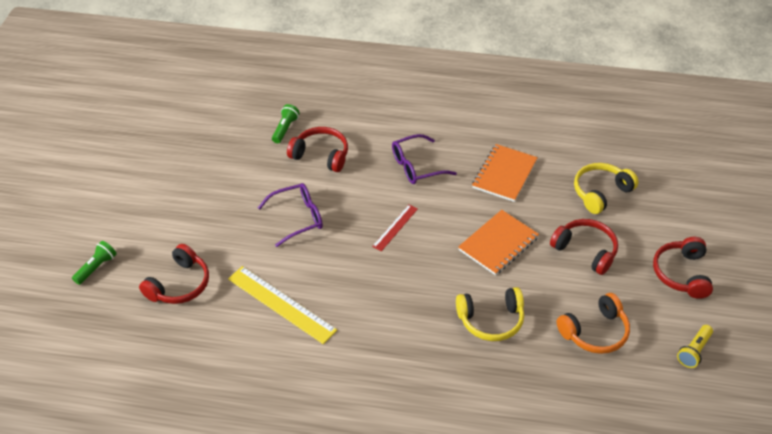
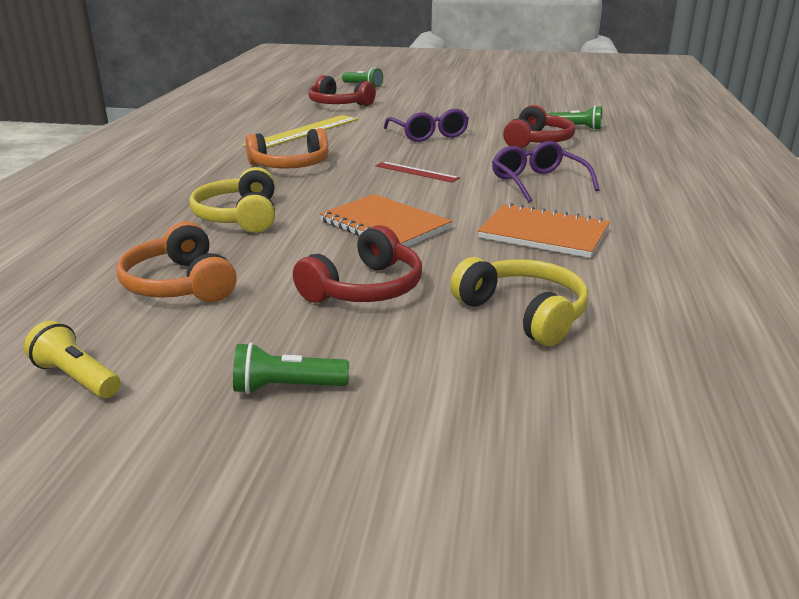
camera: 90 degrees right, 20 degrees down
(380, 303) = (290, 165): none -> orange headphones
(681, 273) = (286, 387): red headphones -> green flashlight

